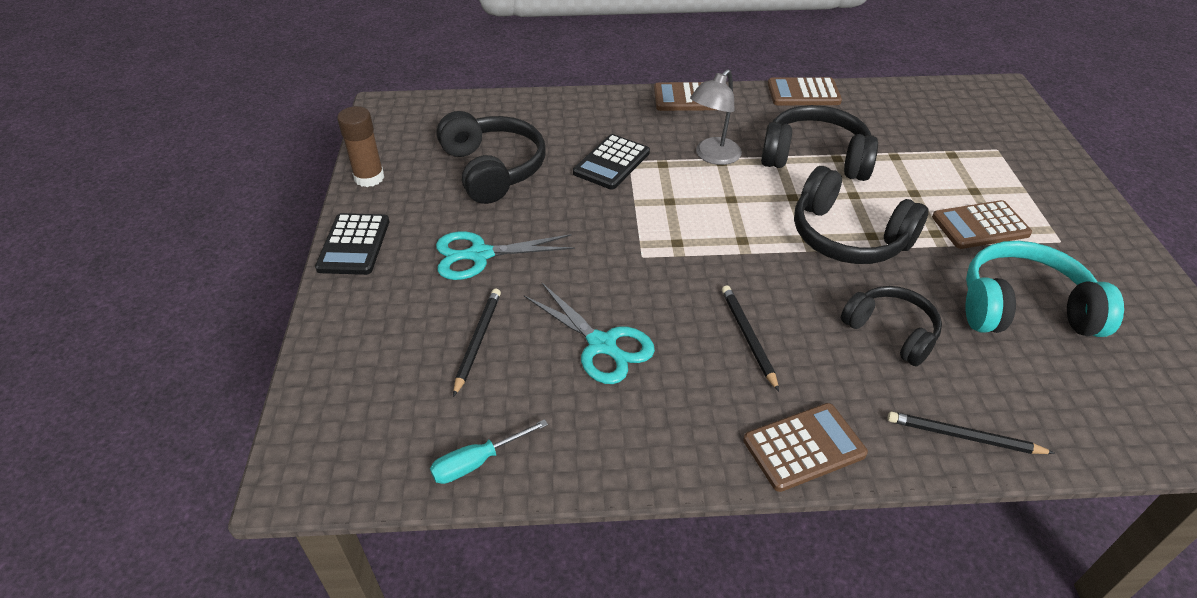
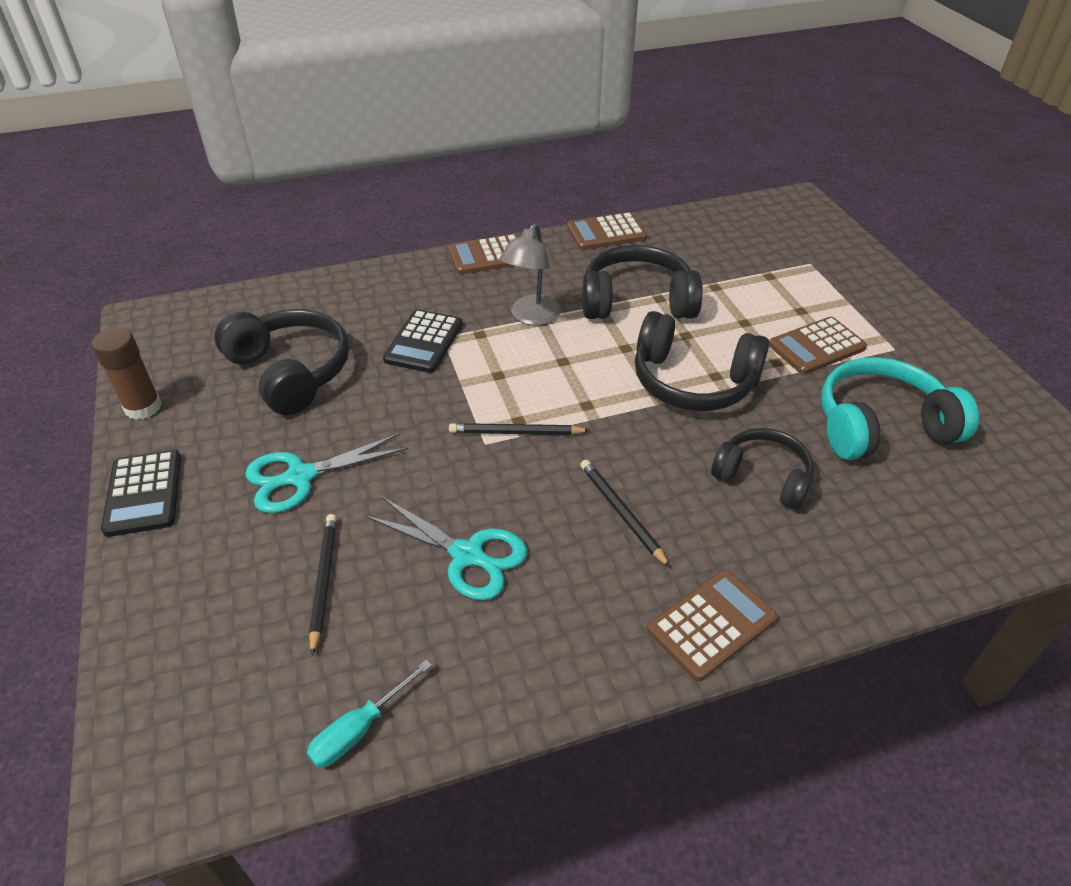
camera: 15 degrees left, 0 degrees up
(964, 437) = (864, 575): black pencil -> black pencil (516, 433)

